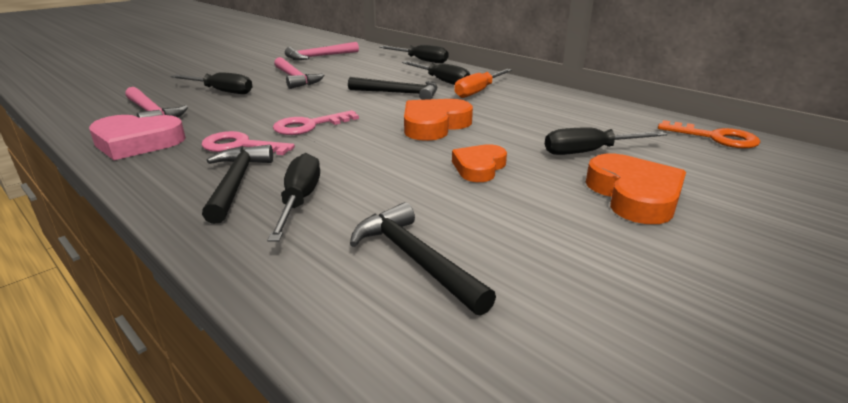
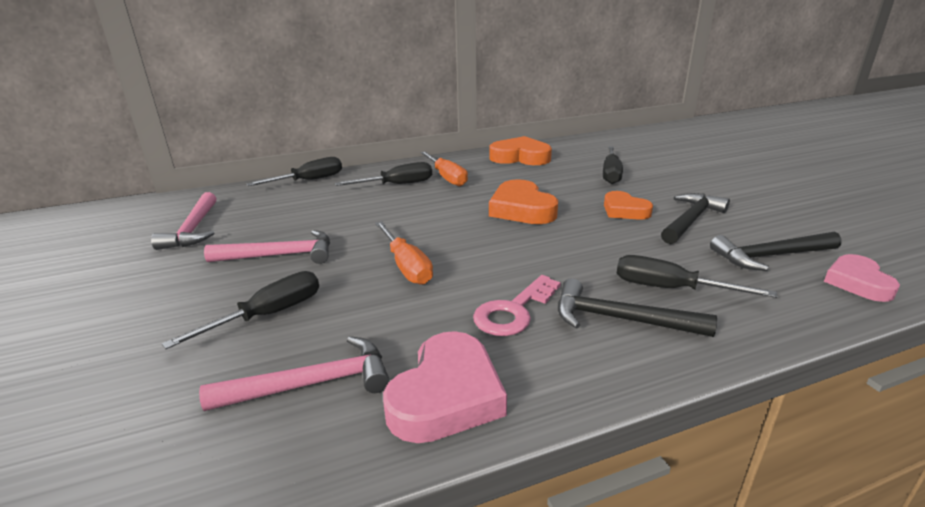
camera: 65 degrees left, 0 degrees up
(296, 108) = (406, 266): none -> orange screwdriver
(309, 126) = (476, 265): pink key -> none
(372, 329) = (857, 282): none -> pink heart
(399, 93) = (415, 208): black hammer -> black hammer (691, 220)
(634, 195) = (683, 180): orange heart -> orange heart (520, 157)
(716, 138) = (604, 141): orange key -> none

